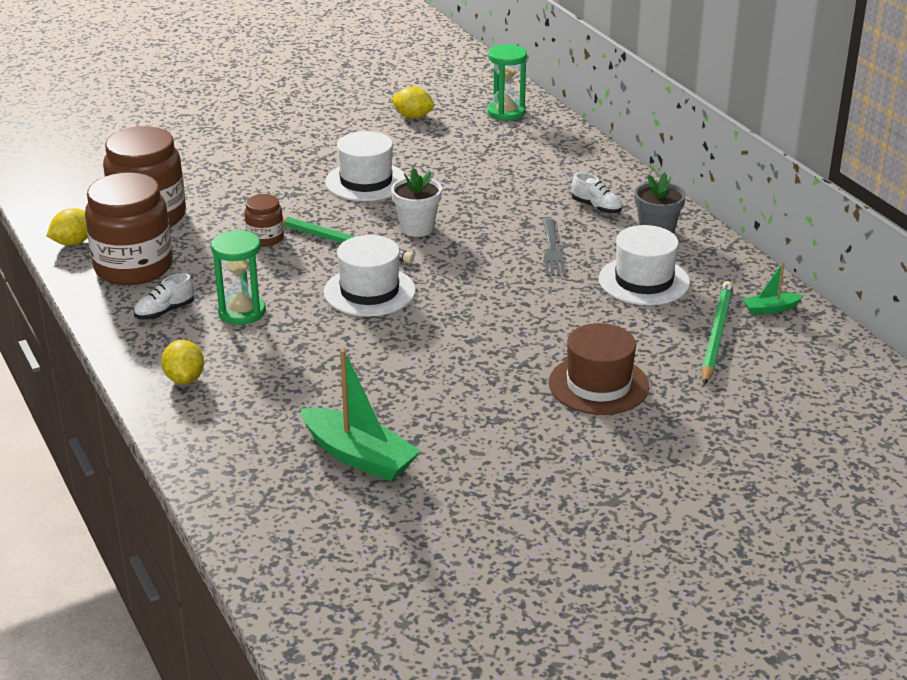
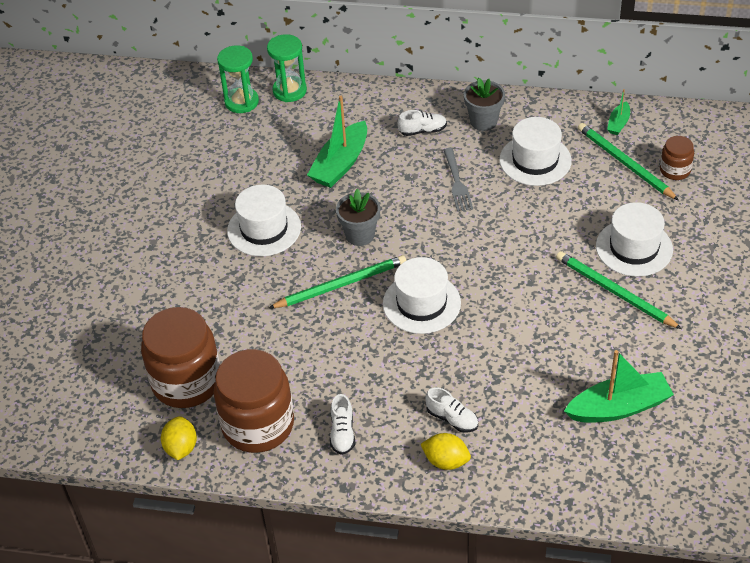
camera: 50 degrees left, 15 degrees up
(241, 362) = (452, 419): none -> white shoe
(242, 312) = (384, 387): green hourglass -> green hourglass (289, 91)
(265, 238) = (291, 326): brown jar -> brown jar (675, 170)
(413, 117) = (192, 154): yellow lemon -> none
(417, 228) = (360, 235): white flower pot -> grey flower pot
(494, 185) = (340, 164): none -> green boat
(519, 395) = (614, 292): none -> green pencil
(552, 251) = (457, 182): grey fork -> grey fork turned 45 degrees clockwise
(598, 385) = (634, 248): brown hat -> white hat

